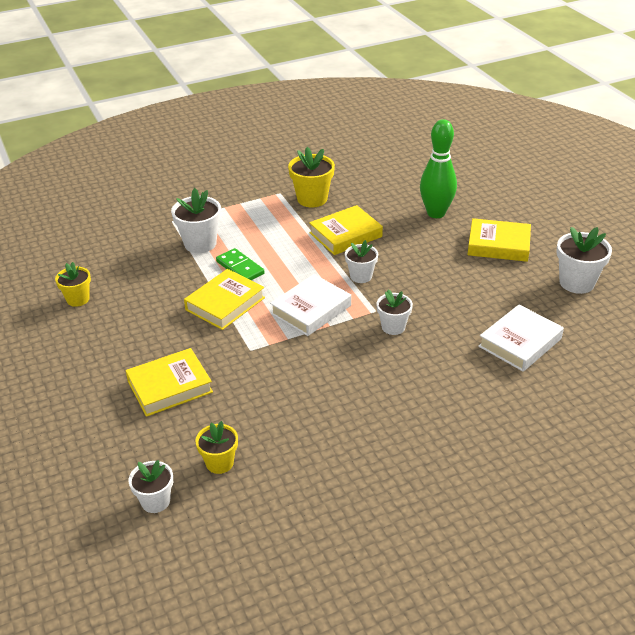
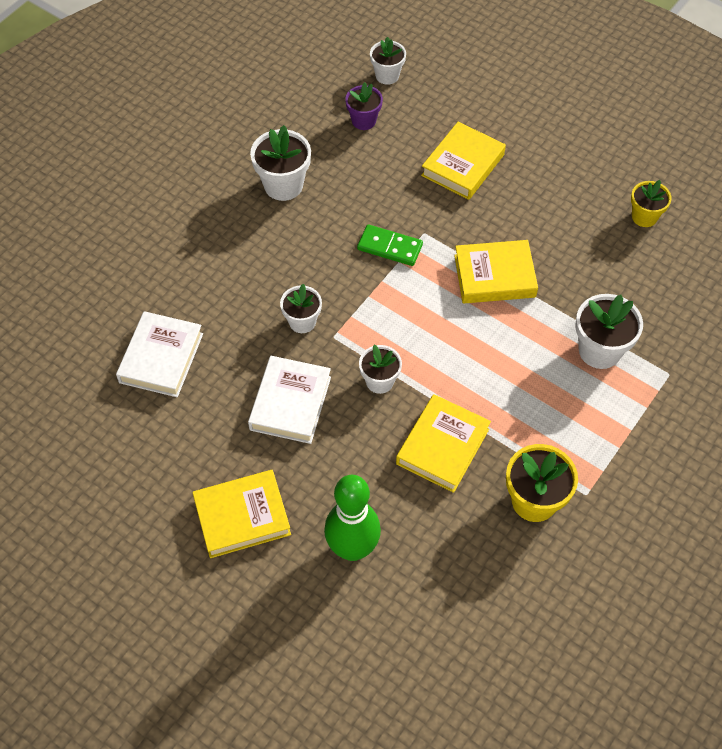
camera: 150 degrees right, 20 degrees up
(219, 463) = (364, 121): yellow flower pot -> purple flower pot
(225, 304) = (494, 276): yellow book -> yellow book turned 75 degrees clockwise
(240, 267) = (522, 333): green domino -> green domino (389, 247)
(311, 310) = (401, 307): white book -> white book (290, 403)
(576, 283) = (123, 485): white flower pot -> white flower pot (283, 185)

